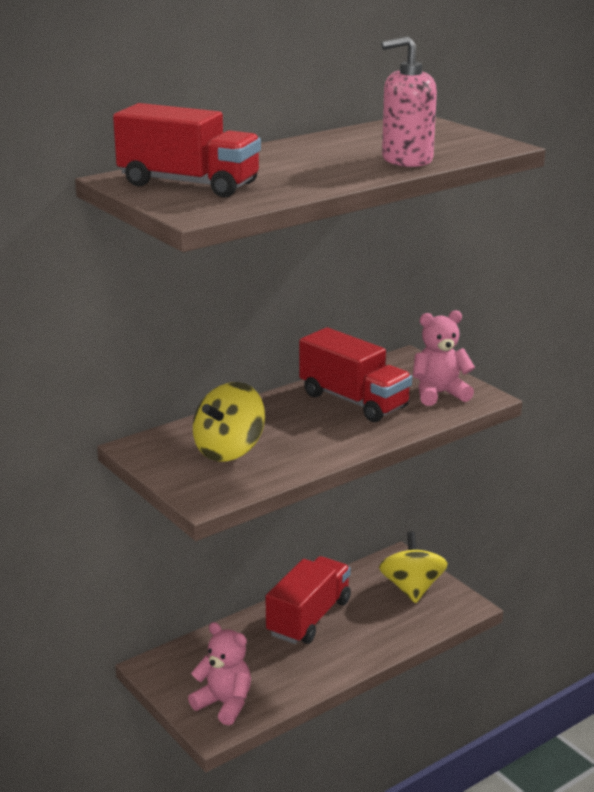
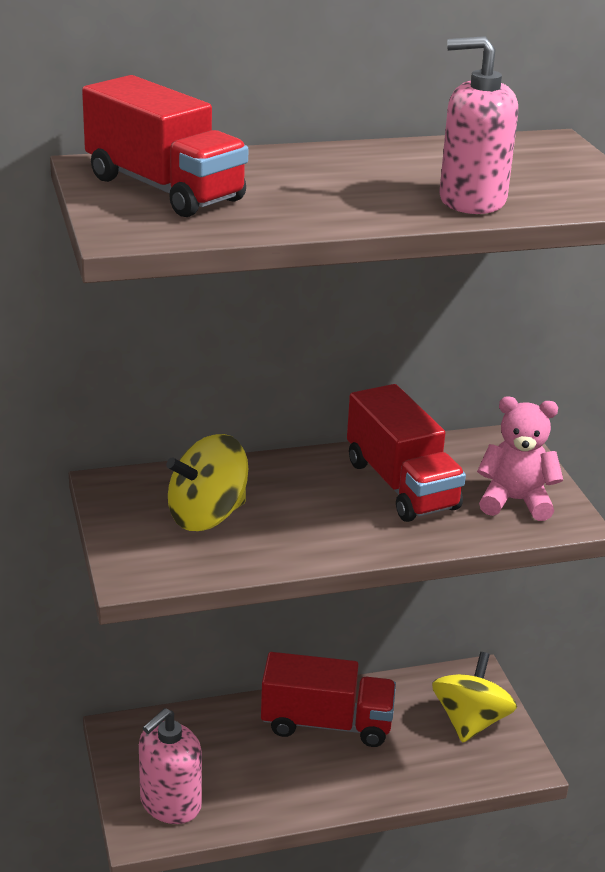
camera: 20 degrees right, 5 degrees up
(224, 704) = (170, 803): pink teddy bear -> pink soap dispenser
(309, 618) = (326, 723): red truck -> red truck turned 45 degrees clockwise

